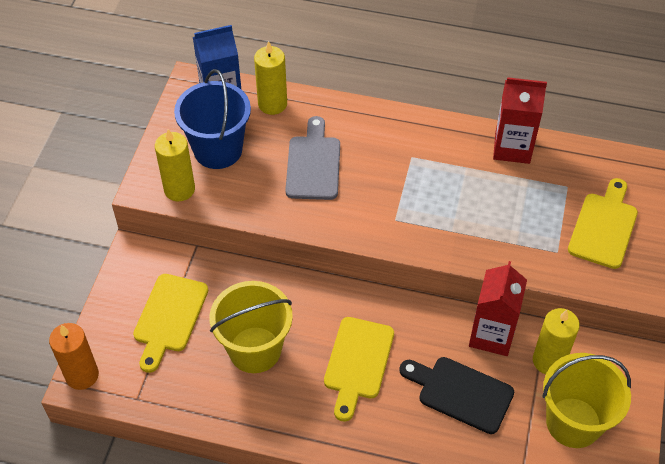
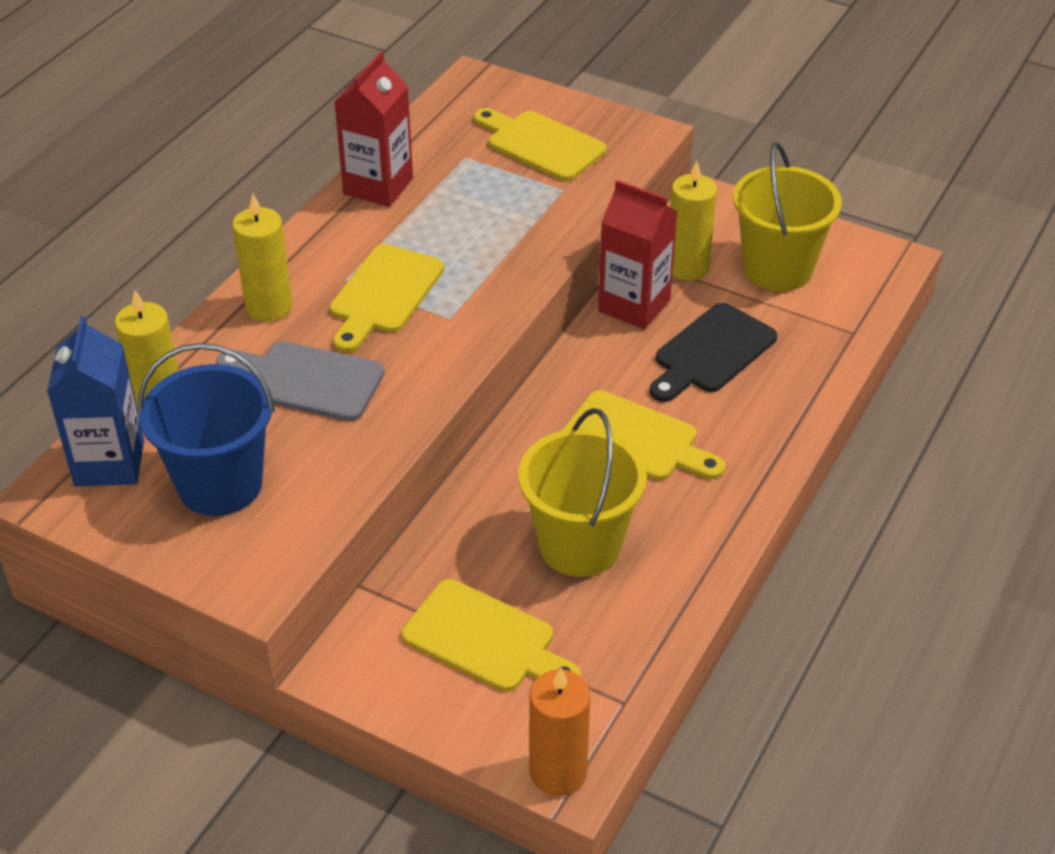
camera: 75 degrees left, 10 degrees down
(179, 189) = (279, 545): yellow candle -> yellow candle (269, 307)
(404, 180) = (384, 294): none -> yellow cutting board

